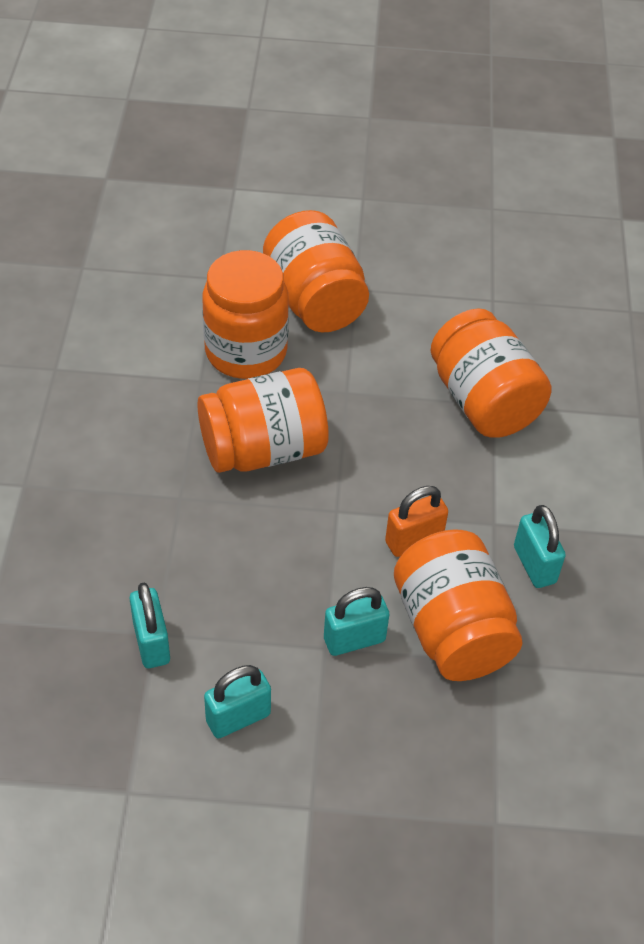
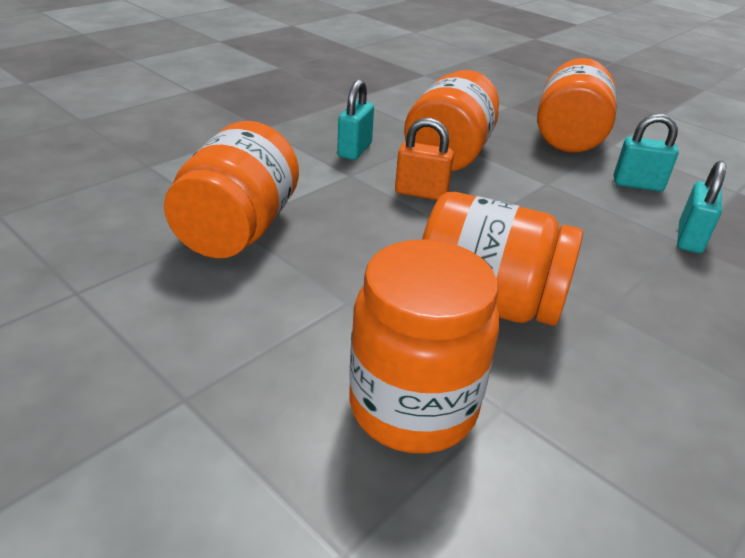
camera: 140 degrees left, 15 degrees down
(315, 300) = (250, 417): orange jar -> orange jar (568, 136)
(354, 640) = (522, 177): turquoise padlock -> none

